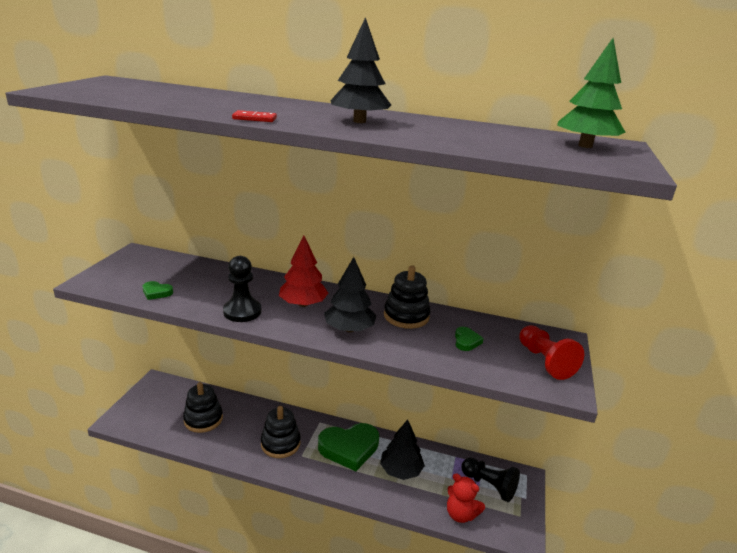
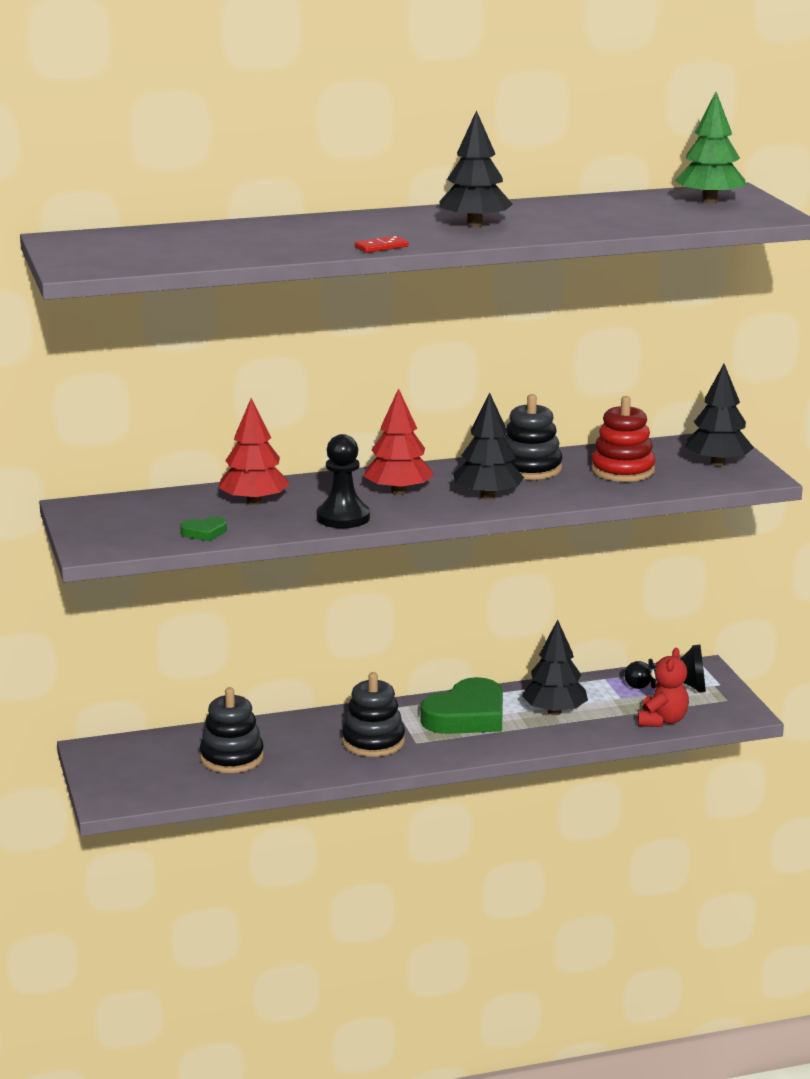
camera: 30 degrees left, 5 degrees down
(217, 281) = (254, 502): none -> red tree
(460, 514) = (662, 721): red teddy bear -> red teddy bear turned 75 degrees counterclockwise
(466, 341) = (622, 470): green heart -> red stacking toy
(544, 361) = (717, 463): red pawn -> black tree

